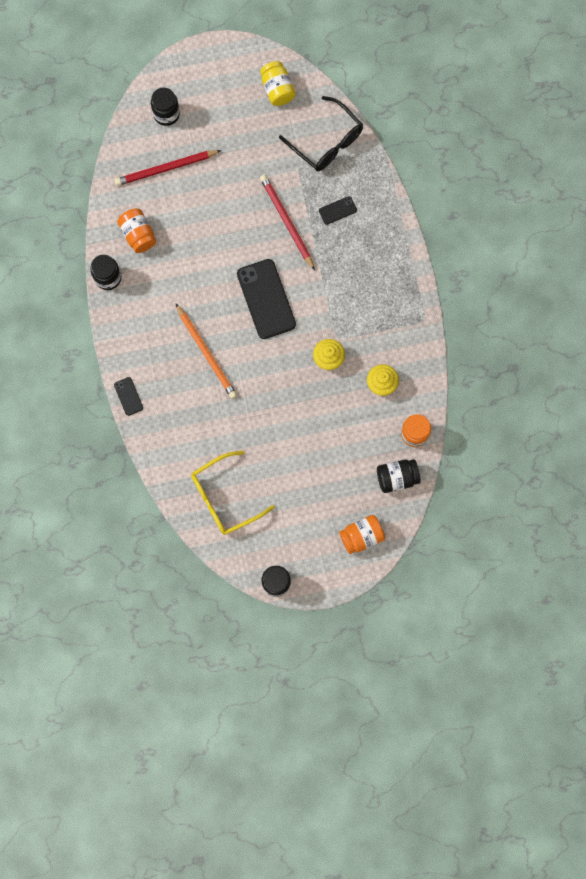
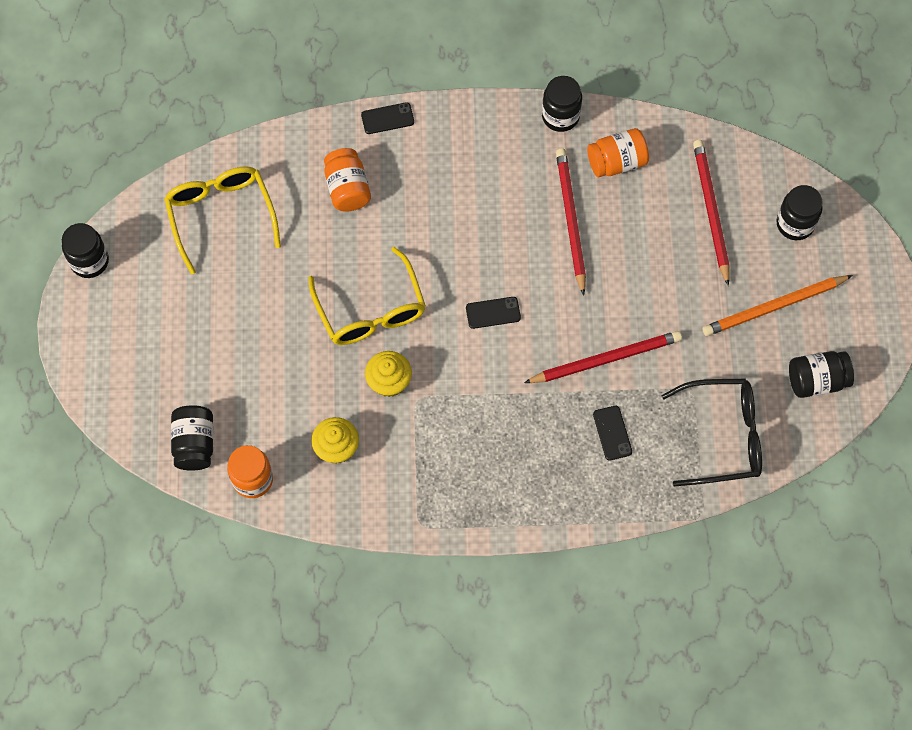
camera: 100 degrees right, 10 degrees down
(188, 259) = (570, 220): none -> red pencil
(206, 353) = (429, 223): orange pencil -> orange pencil (774, 307)
(266, 299) = (493, 313): black phone -> black phone, size x0.47
(277, 89) = (816, 380): yellow jar -> black jar
(279, 380) = (371, 310): none -> yellow glasses
(327, 142) = (723, 436): black glasses -> black glasses turned 150 degrees counterclockwise
(361, 536) = (124, 381): orange jar -> orange jar (347, 189)

